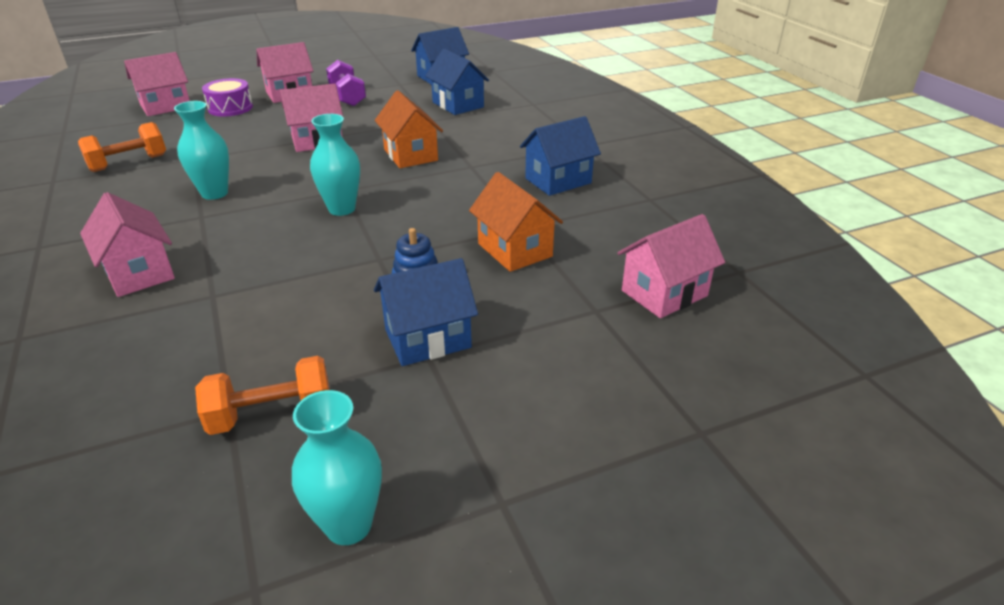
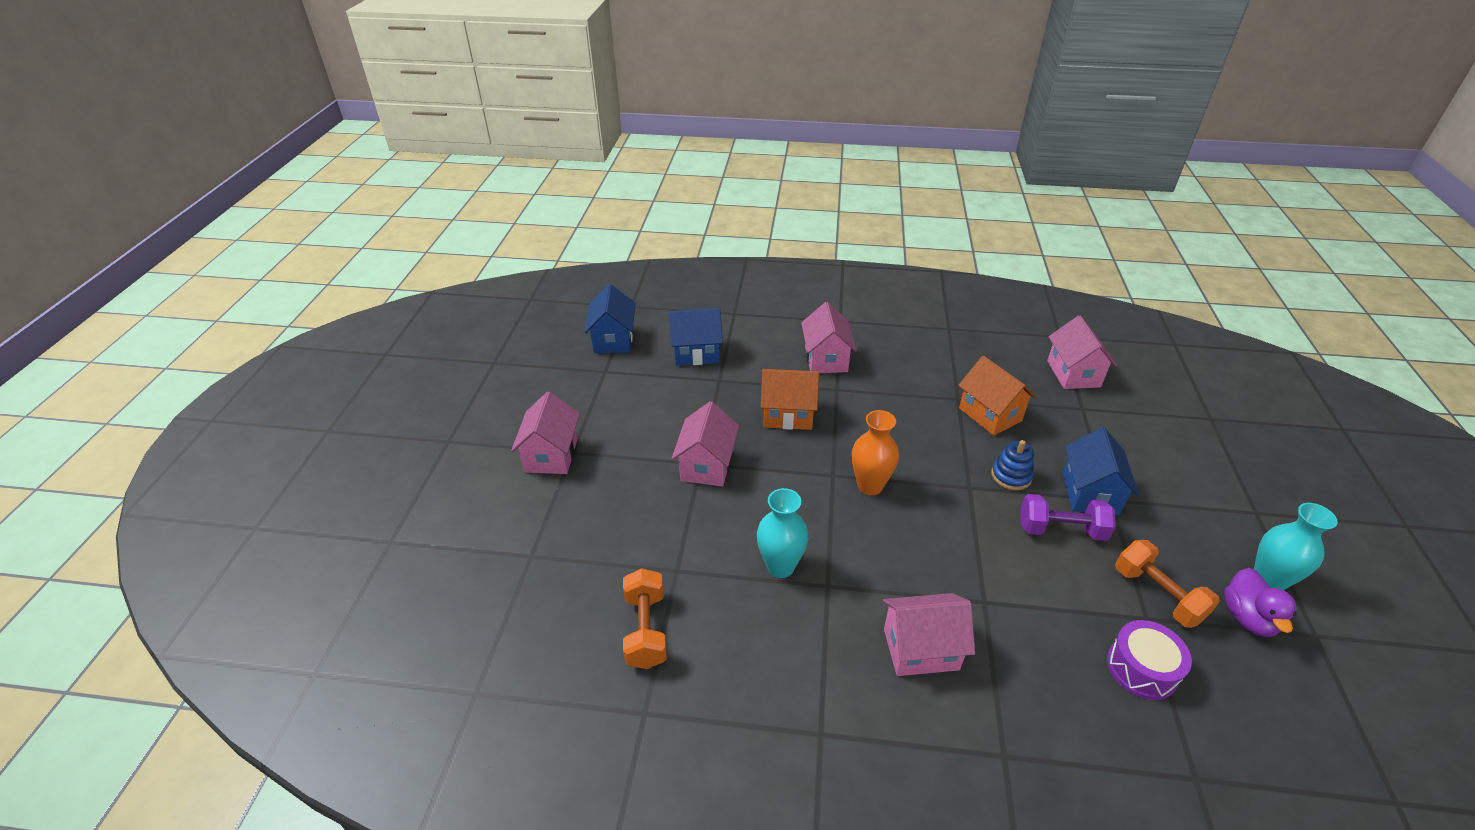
camera: 60 degrees left, 5 degrees up
(165, 106) = (482, 571): pink house -> pink house (826, 359)
(230, 108) = (548, 512): purple drum -> purple drum (1141, 668)
(263, 506) = (1247, 618): none -> purple duck
(272, 415) = (1157, 595): orange dumbbell -> orange dumbbell turned 45 degrees counterclockwise
(342, 209) = (870, 486): turquoise vase -> orange vase
(347, 97) = (604, 415): purple dumbbell -> purple dumbbell (1061, 530)
(514, 250) = (990, 414): orange house -> orange house turned 60 degrees clockwise
(558, 181) = (894, 356): blue house -> none

